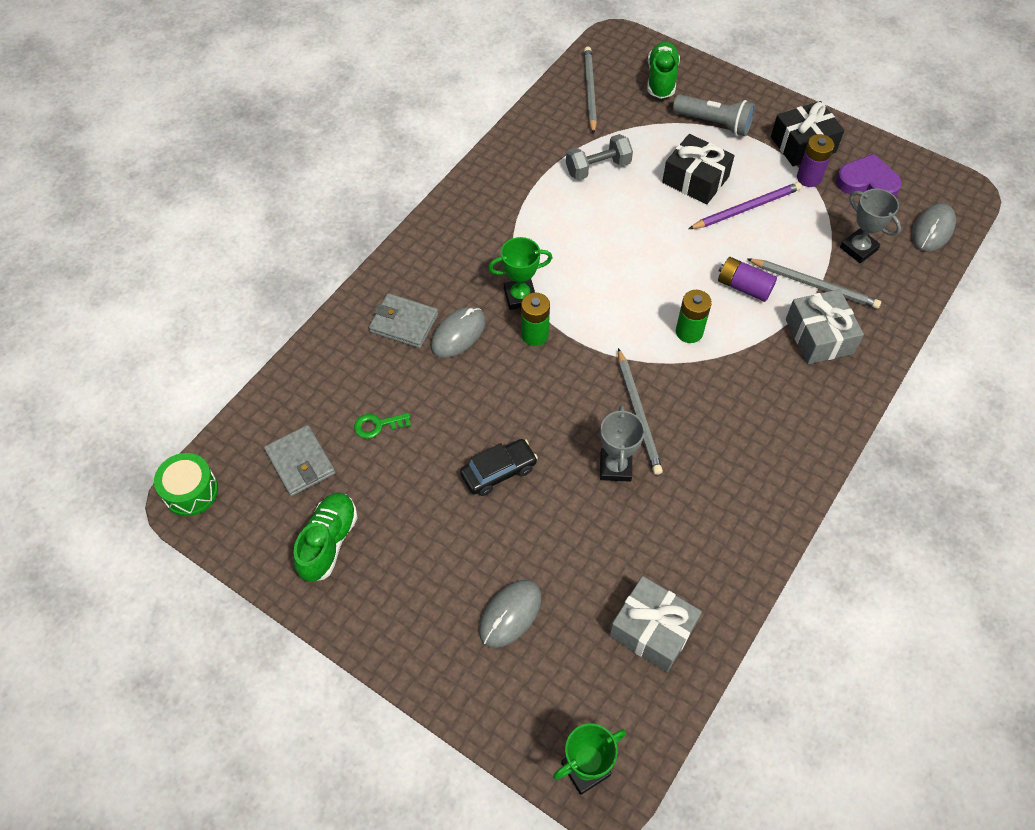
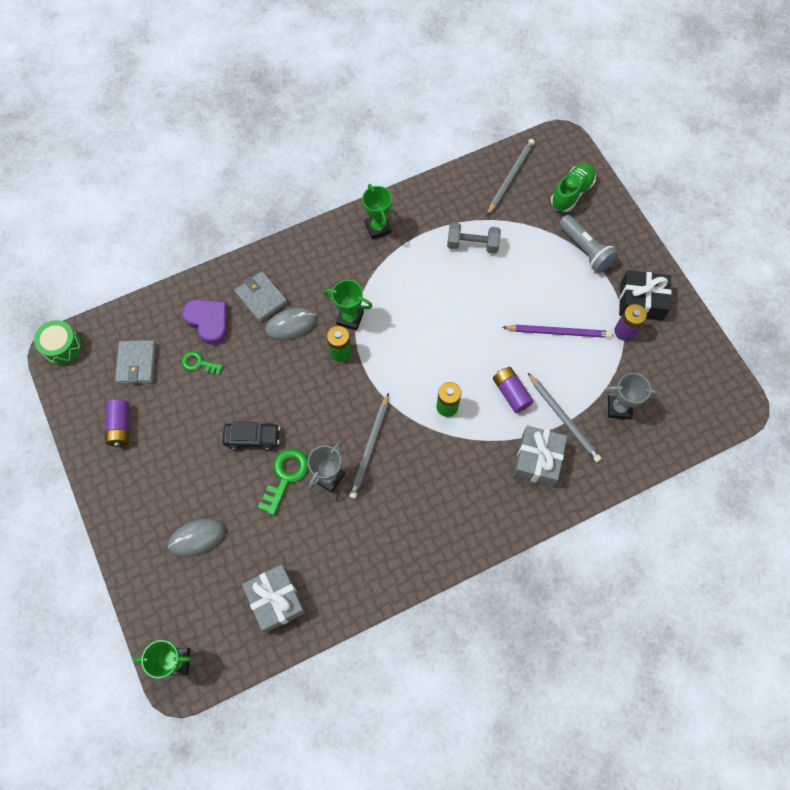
camera: 30 degrees right, 10 degrees up
(328, 542) = (120, 427): green shoe -> purple battery
(485, 196) = (378, 228): none -> green trophy
(566, 492) = (286, 476): none -> green key
(695, 180) = (537, 289): black gift -> none
(858, 248) = (619, 407): grey trophy -> grey trophy turned 75 degrees counterclockwise
(867, 182) = (667, 357): purple heart -> purple heart (208, 321)
(932, 230) = (688, 422): grey mouse -> none

